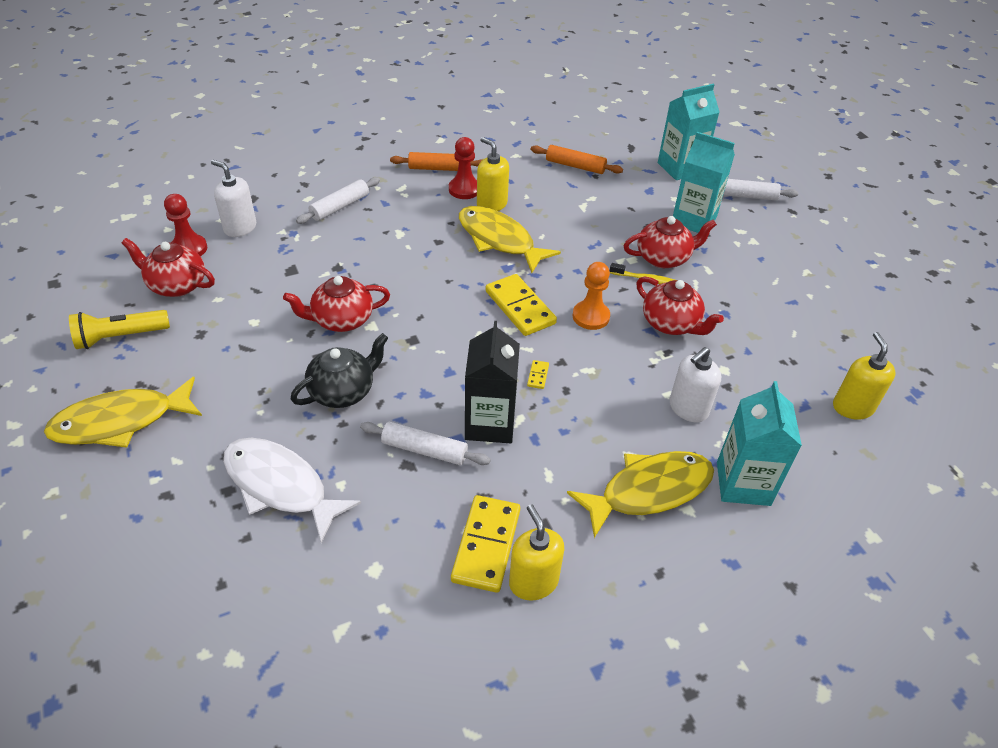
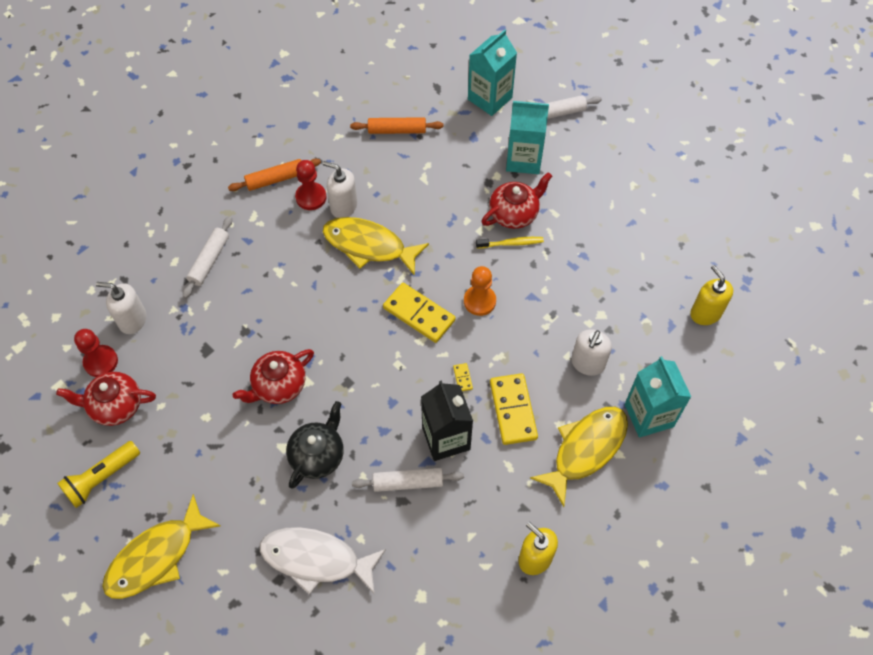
camera: 20 degrees left, 15 degrees up
(486, 545) = (490, 543): yellow domino -> yellow domino (513, 410)
(491, 204) = (343, 206): yellow soap dispenser -> white soap dispenser
(671, 324) = (545, 283): red teapot -> none

